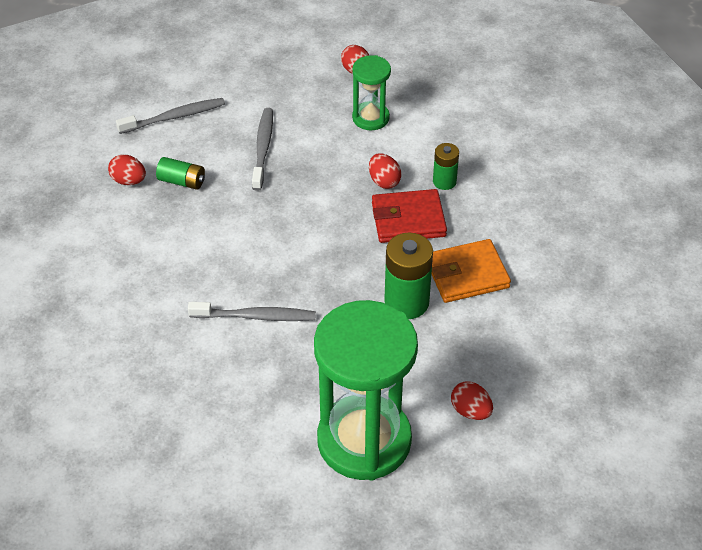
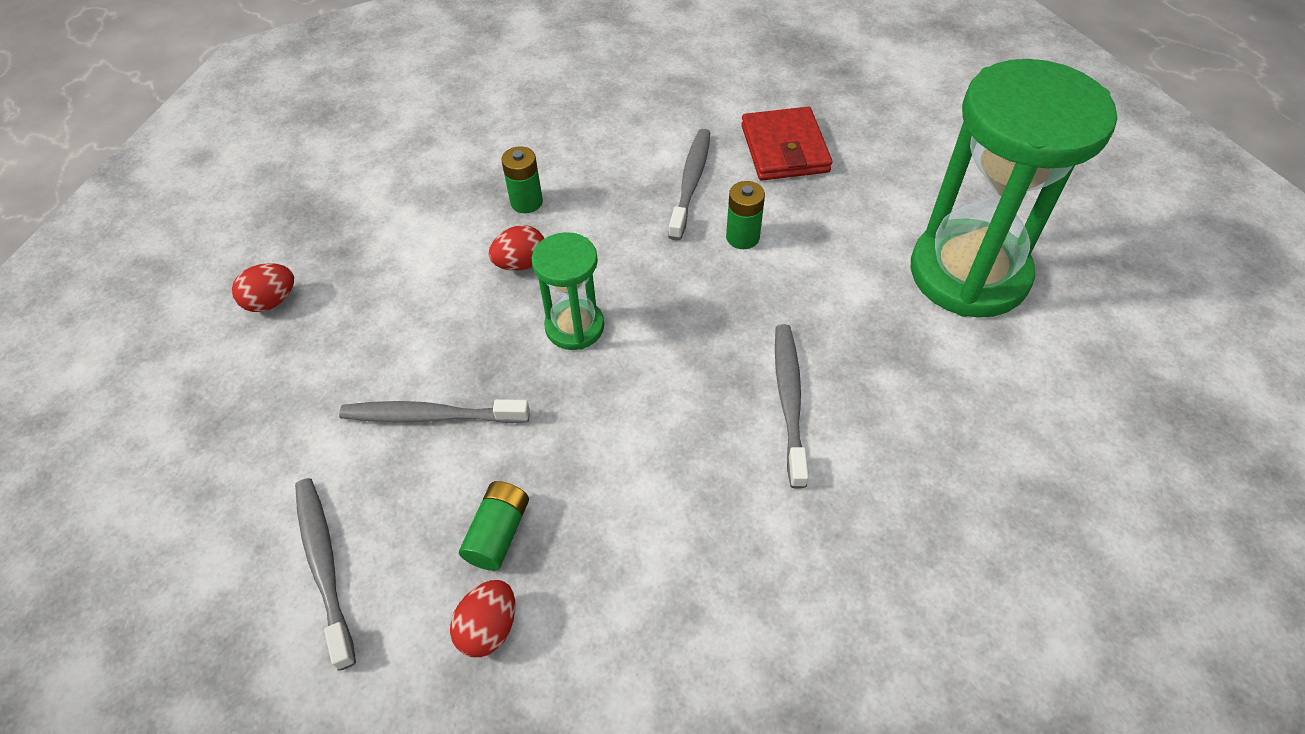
camera: 90 degrees left, 5 degrees up
(370, 118) = (385, 281): green hourglass -> green hourglass (574, 327)
(406, 302) = (742, 237): green battery -> green battery, size x0.58
(408, 220) = (596, 237): red wallet -> red wallet (784, 149)
(467, 274) = (691, 182): orange wallet -> grey toothbrush
(470, 411) = (898, 181): red egg -> none

